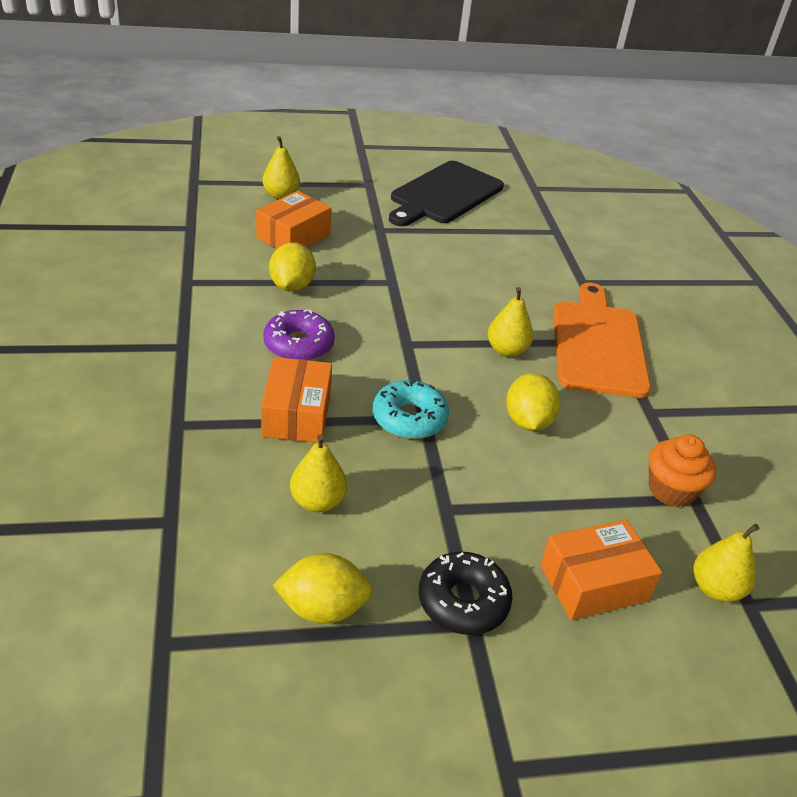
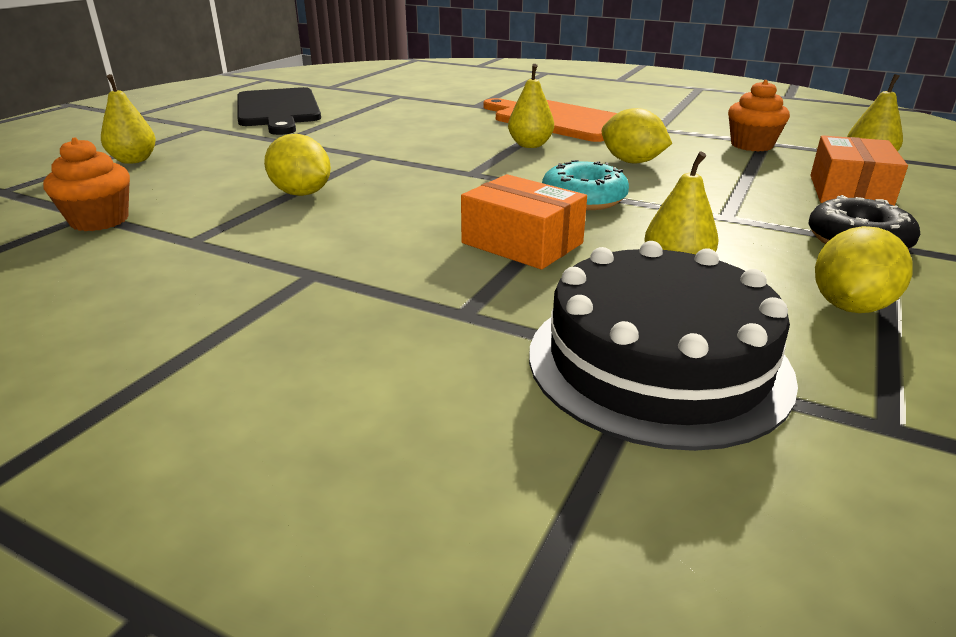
camera: 50 degrees left, 10 degrees down
(173, 524) = (657, 362): none -> black cake
(185, 237) = (99, 220): none -> orange cupcake
(293, 236) = (217, 172): orange box -> none
(298, 345) = (406, 214): purple donut -> none

